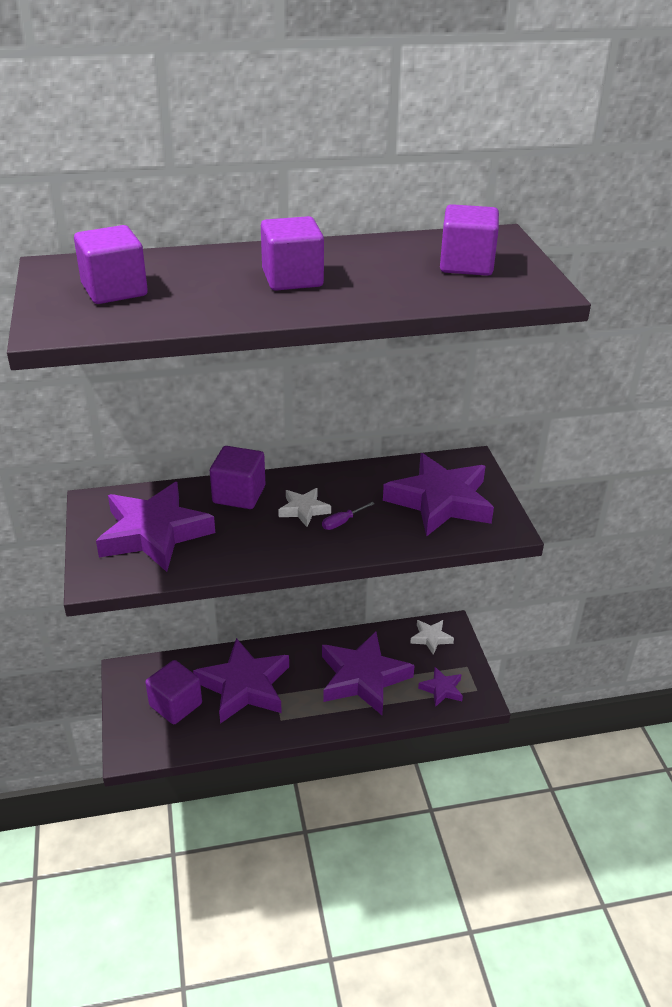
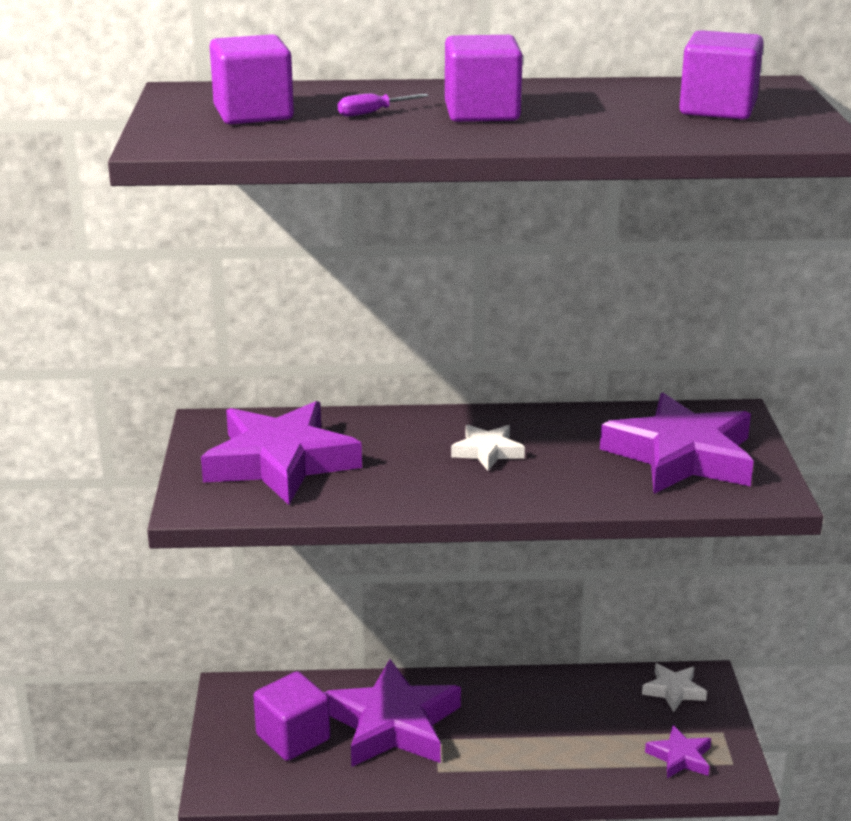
camera: 10 degrees right, 10 degrees down
(239, 494) = (402, 429): purple cube -> none
(342, 522) = (538, 469): purple screwdriver -> purple screwdriver (372, 113)
(363, 678) = (565, 731): purple star -> none

